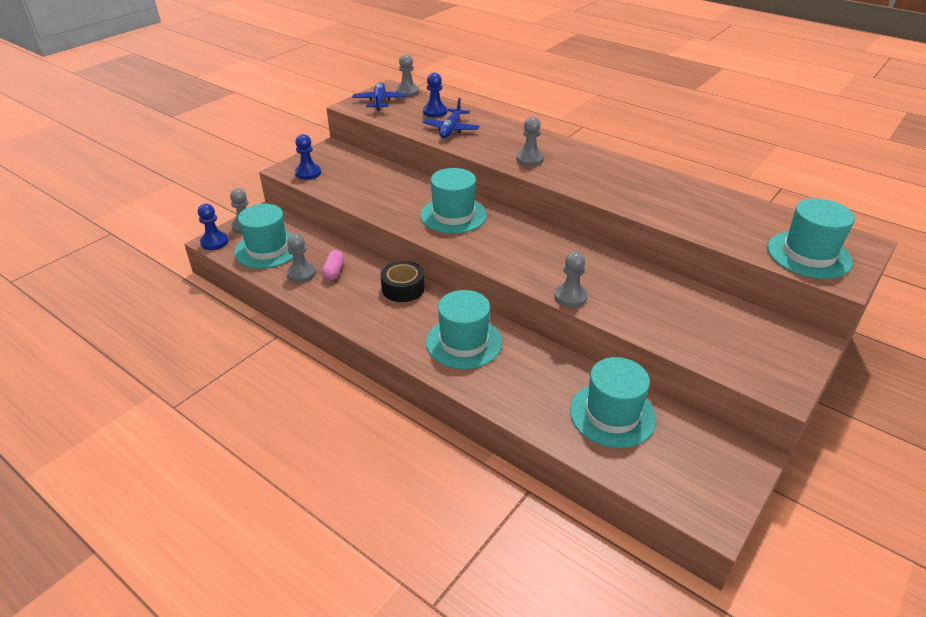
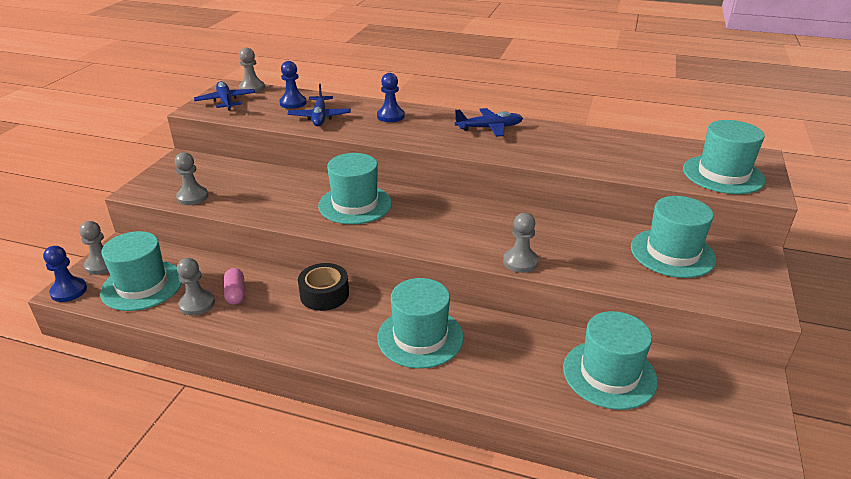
camera: 20 degrees left, 5 degrees down
(308, 173) = (167, 190): blue pawn -> blue pawn (390, 116)
(529, 159) = (418, 133): grey pawn -> grey pawn (192, 197)
(600, 165) = (489, 128): none -> blue plane
(723, 321) = (672, 253): none -> turquoise hat

